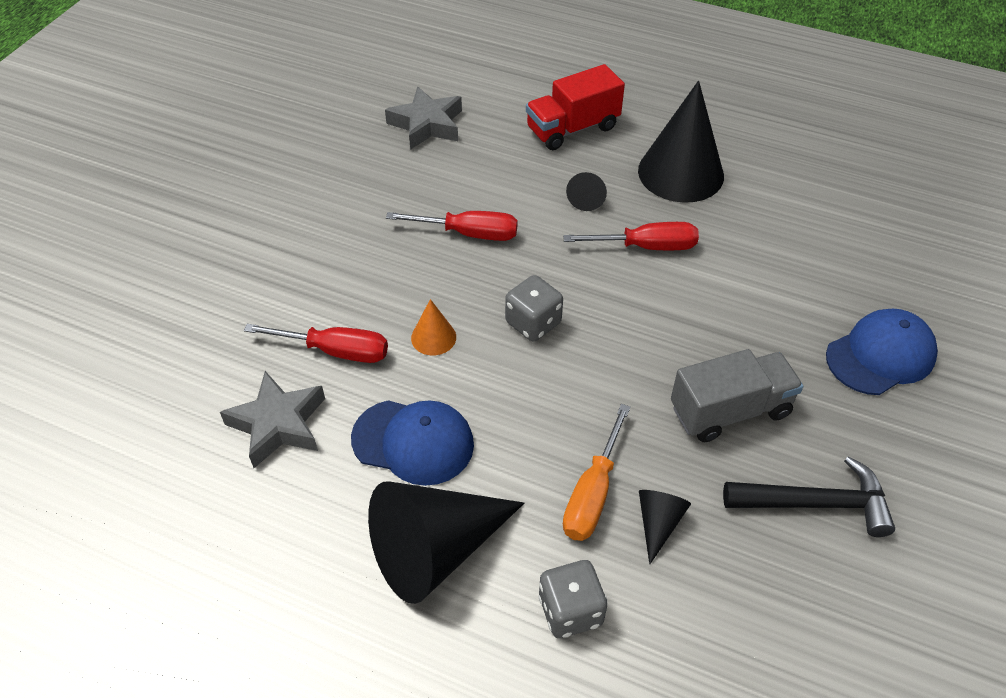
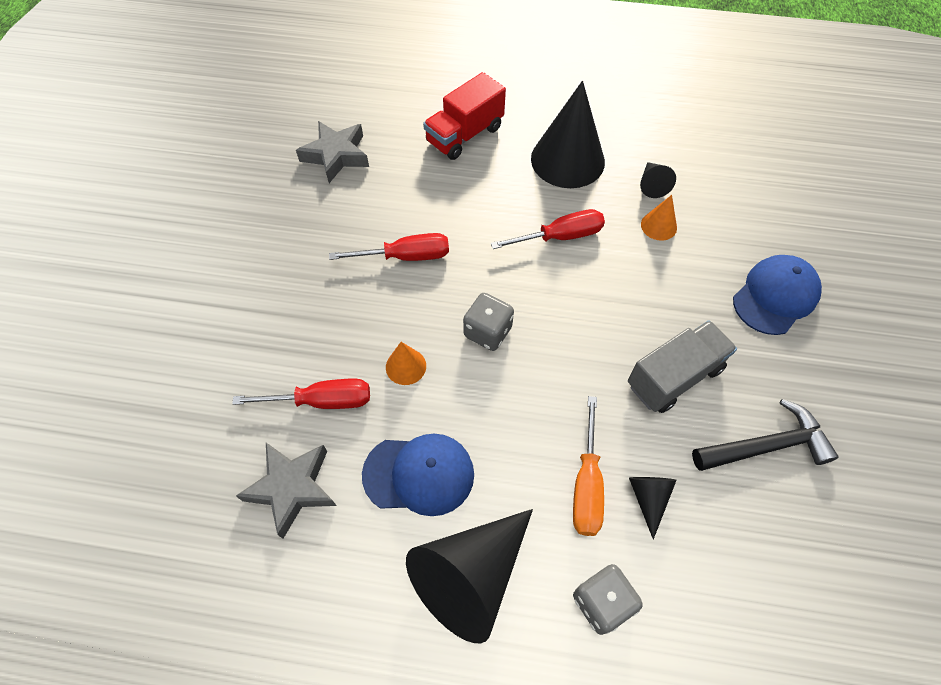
camera: 15 degrees left, 10 degrees up
(587, 197) = (497, 199): black cone -> black cone (652, 185)
(764, 257) = (658, 226): none -> orange cone

